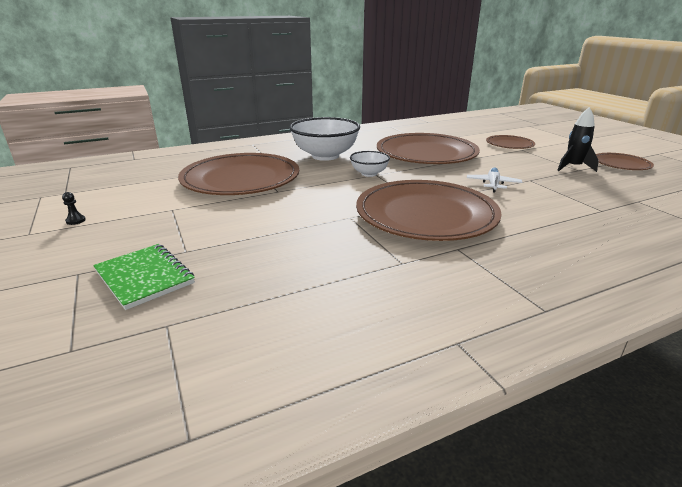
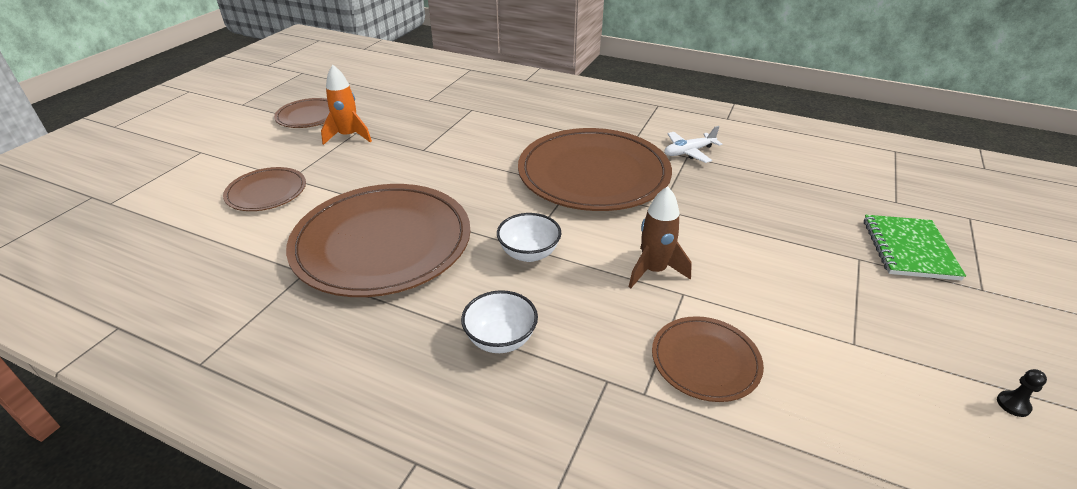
camera: 130 degrees left, 10 degrees up
(241, 179) = (705, 361): brown plate -> brown plate, size x0.49
(304, 192) = (653, 271): none -> brown rocket
(325, 156) = (500, 339): white bowl -> white bowl, size x0.52
(493, 184) = (463, 164): white plane -> white plane (688, 152)
(573, 167) = (348, 136): black rocket -> orange rocket

